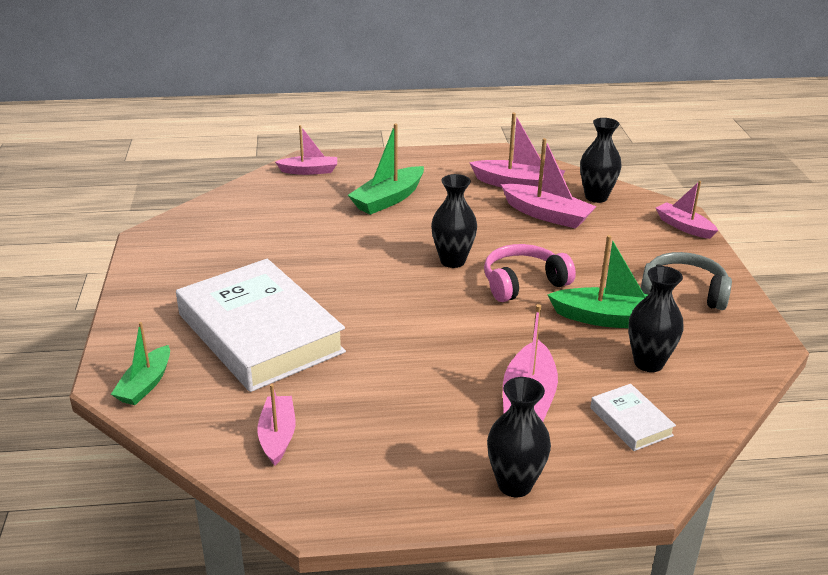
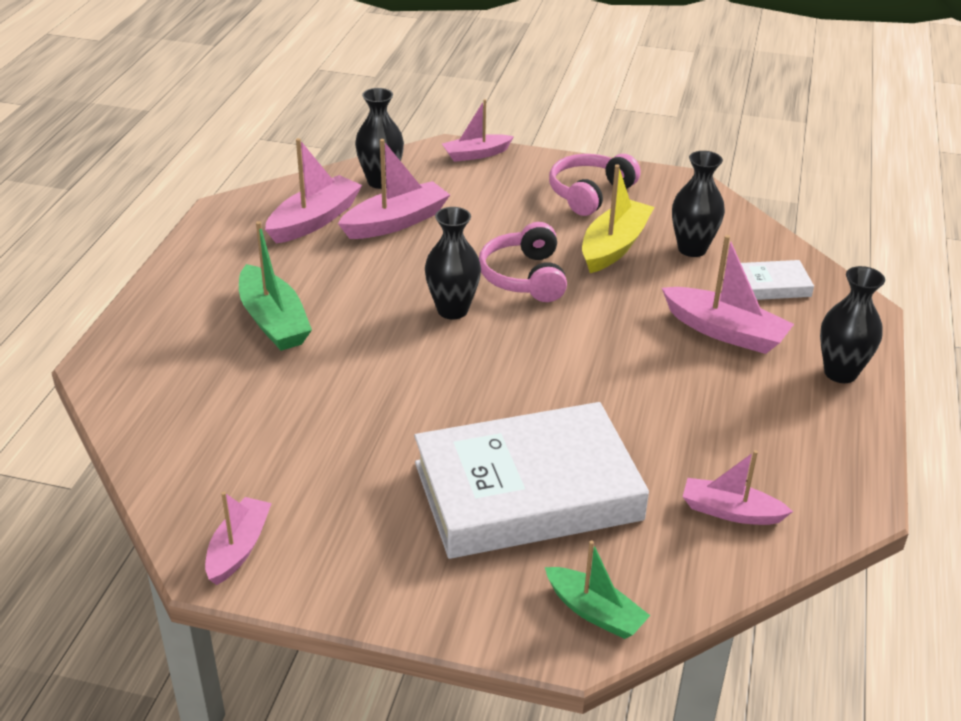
camera: 70 degrees left, 5 degrees up
(309, 171) = (135, 370): pink boat -> pink boat (239, 548)
(610, 319) = (614, 246): green boat -> yellow boat
(684, 292) = (590, 193): grey headphones -> pink headphones

